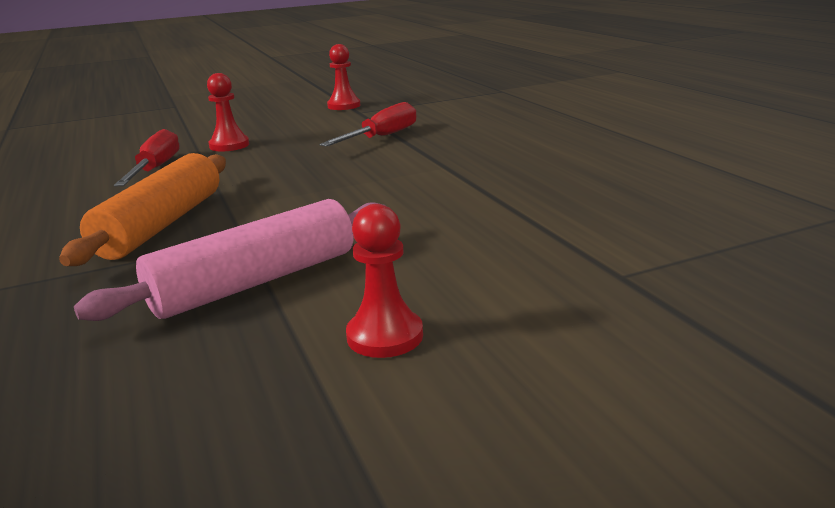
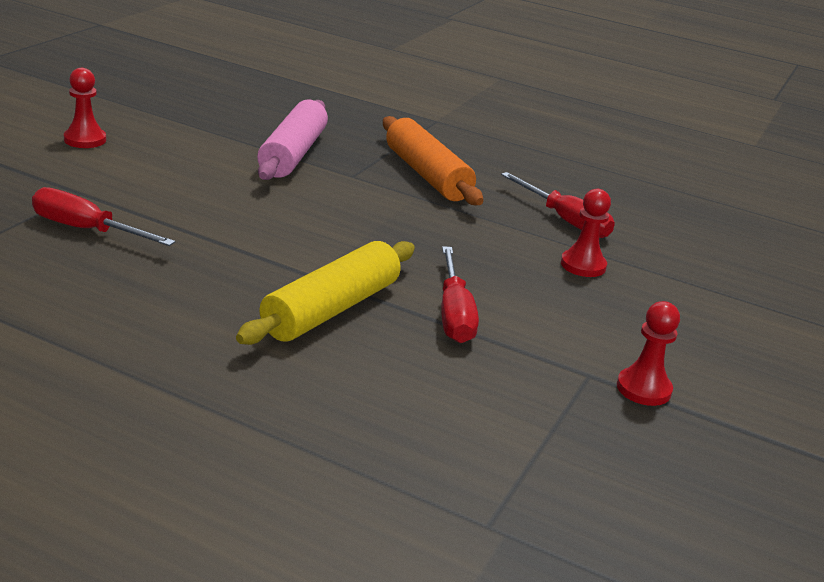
camera: 135 degrees right, 5 degrees up
(385, 336) = (185, 143): red pawn -> red pawn (85, 140)
(463, 149) = (331, 309): none -> yellow rolling pin
(633, 228) = (87, 230): none -> red screwdriver

